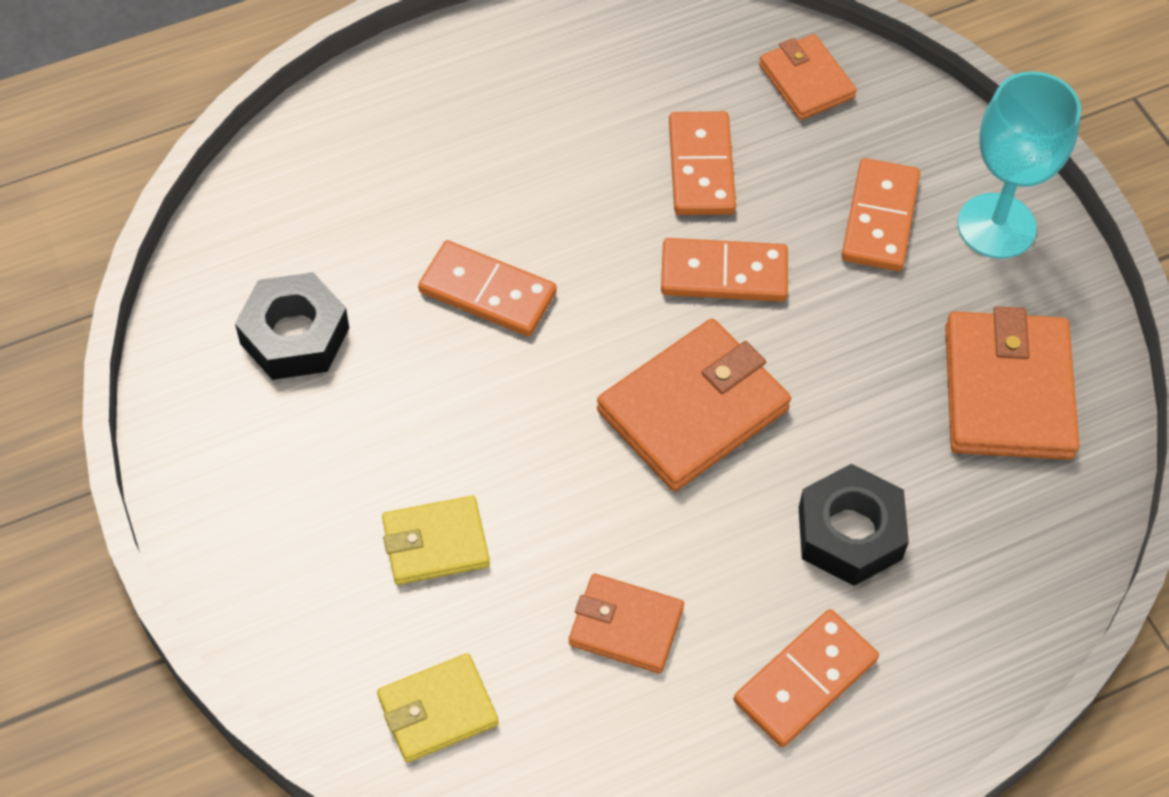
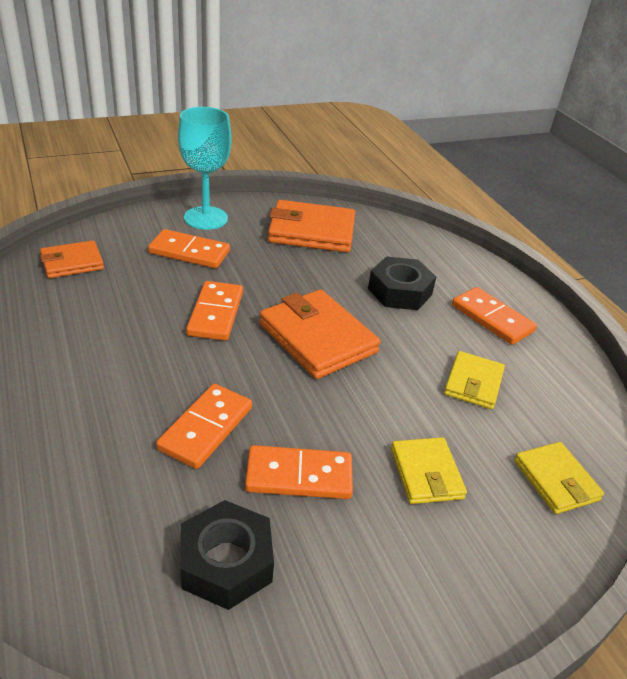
camera: 90 degrees left, 20 degrees down
(625, 626) = (473, 383): orange wallet -> yellow wallet
(701, 167) = (125, 312): orange domino -> orange domino (299, 475)

